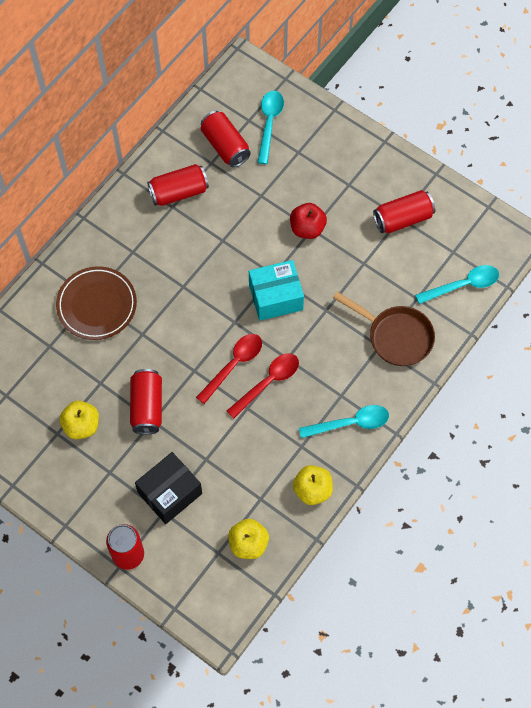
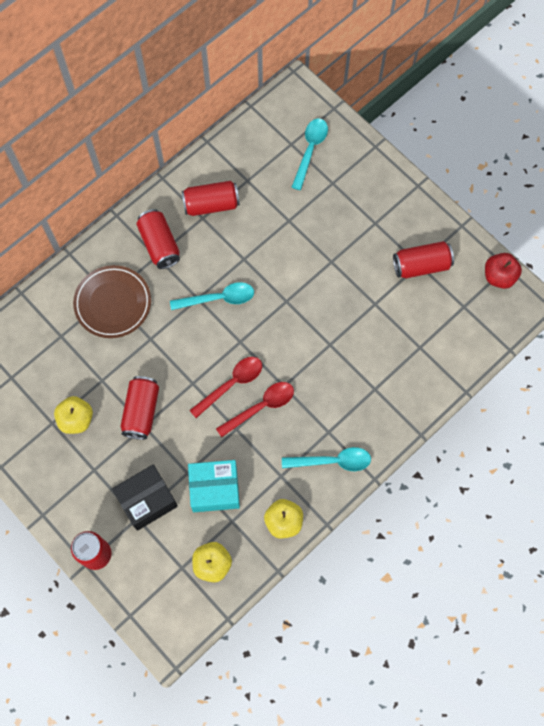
camera: 10 degrees right, 5 degrees up
(225, 146) = (264, 166): red can -> red can (159, 245)
(276, 297) = (284, 323): turquoise box -> turquoise box (215, 489)
(307, 228) = (327, 260): red apple -> red apple (499, 276)
(396, 336) = (392, 382): brown pan -> none
(463, 285) = (467, 341): turquoise spoon -> turquoise spoon (218, 298)

